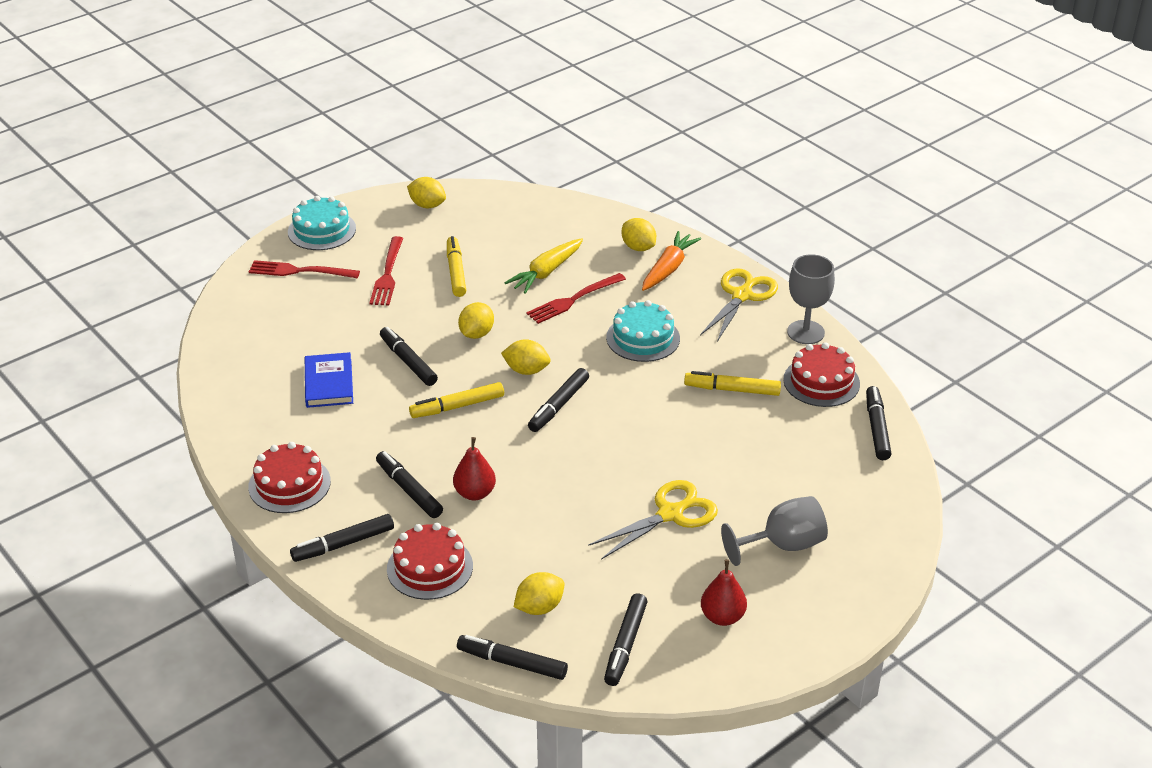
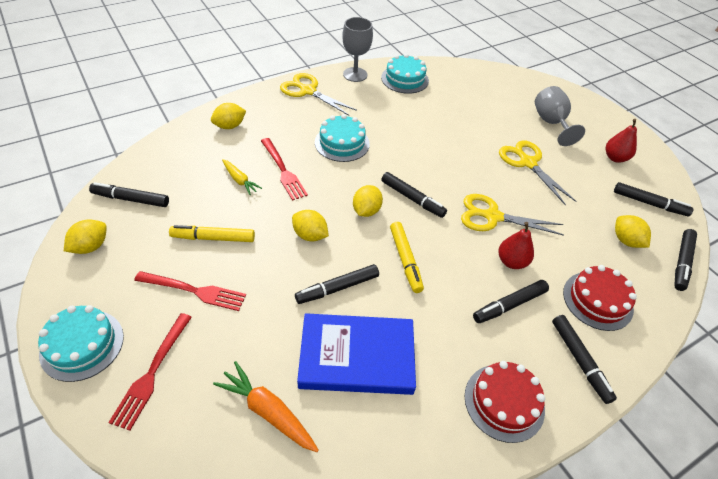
camera: 85 degrees left, 10 degrees up
(329, 383) = (357, 356): blue book -> blue book, size x1.60
(546, 272) = (240, 180): yellow carrot -> yellow carrot, size x0.65
(548, 477) = (492, 217): none -> yellow scissors
(668, 268) = (263, 116): orange carrot -> orange carrot (268, 411)
(732, 390) = (407, 114): yellow marker -> none
(821, 381) = (405, 79): red cake -> turquoise cake
(876, 428) = (450, 69): black marker -> black marker (131, 199)

